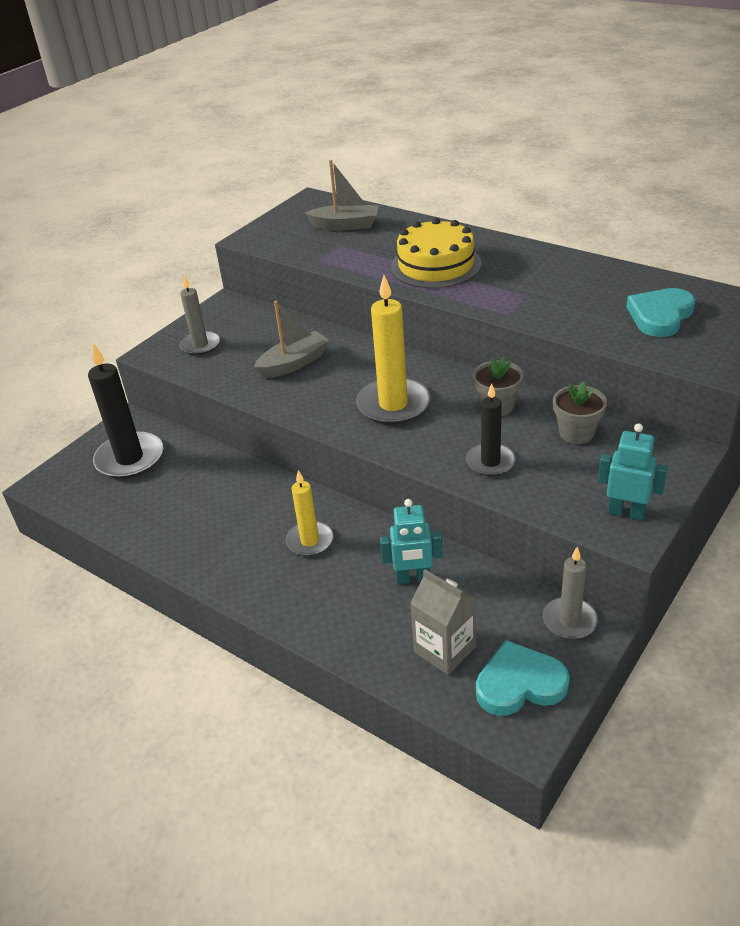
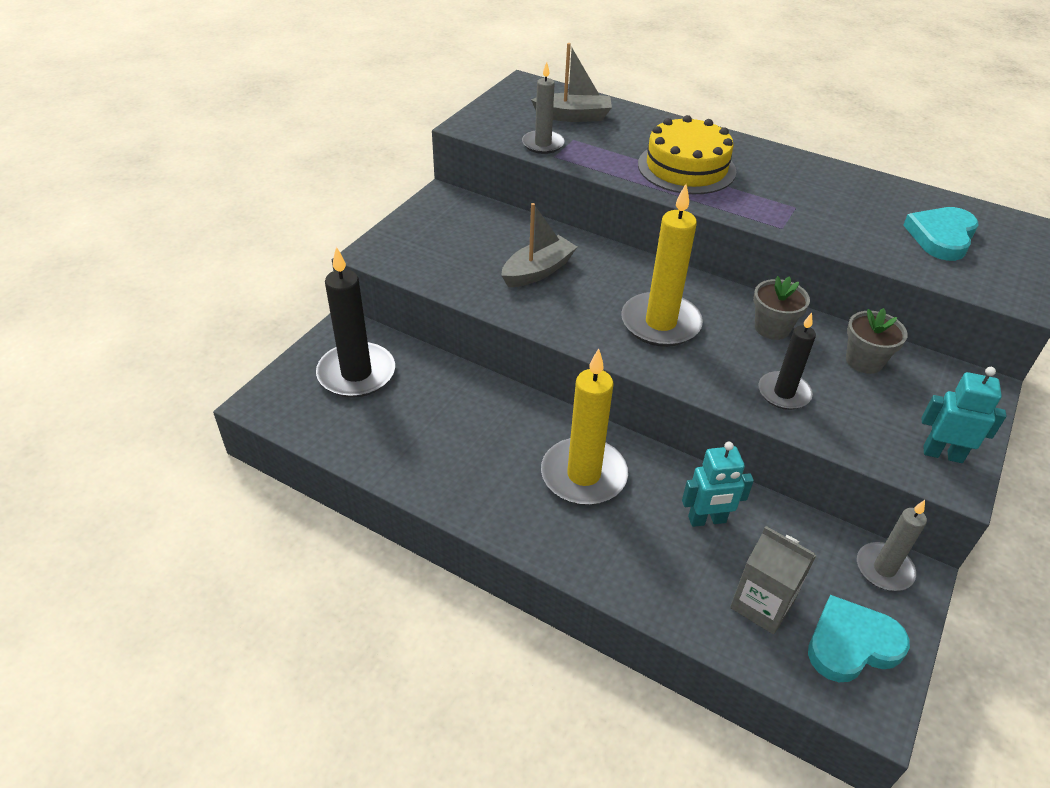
camera: 10 degrees left, 5 degrees up
(200, 345) = (426, 245): grey candle -> grey candle (543, 144)
(310, 541) = (583, 475): yellow candle -> yellow candle, size x1.65

